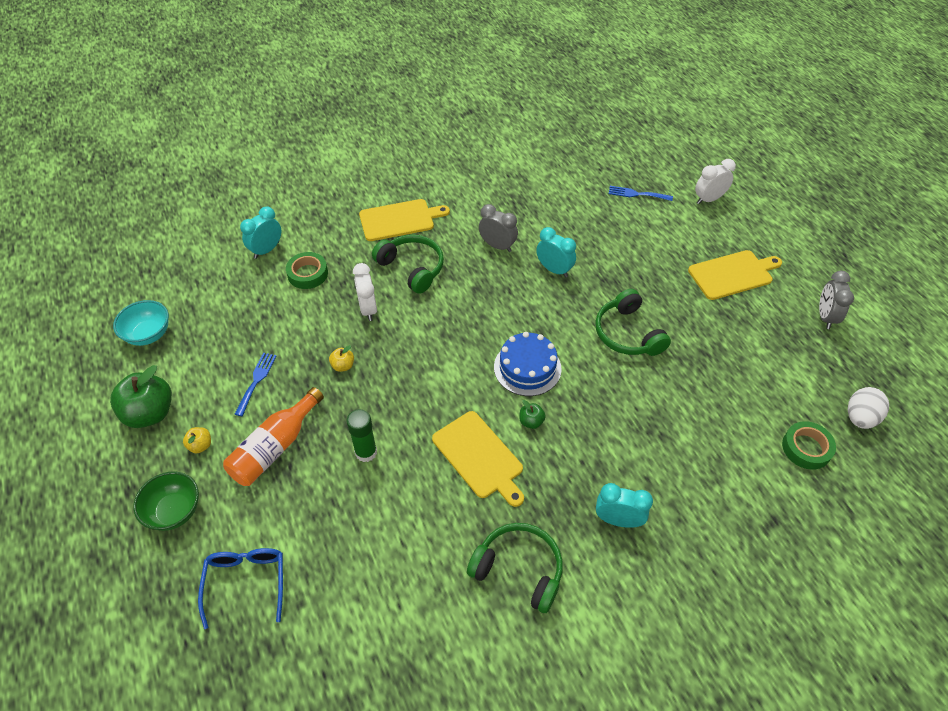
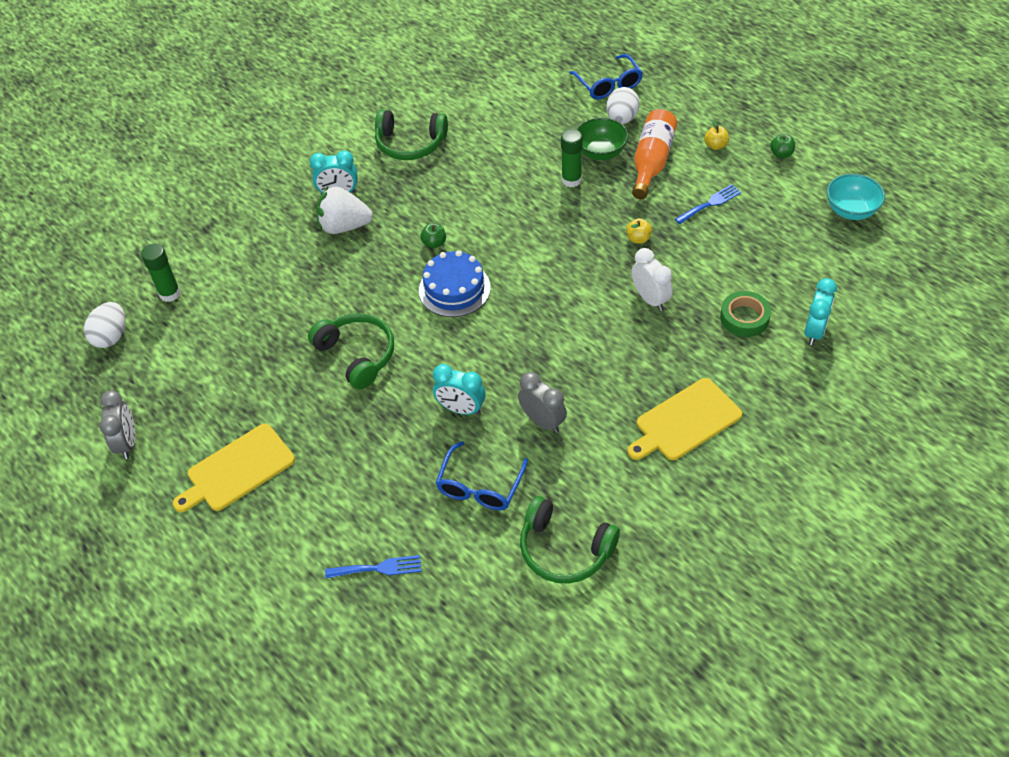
camera: 165 degrees right, 0 degrees up
(150, 413) = (781, 154): green apple -> green apple, size x0.46
(174, 511) = (696, 104): green bowl -> green bowl (601, 152)
(256, 381) = (710, 203): blue fork -> blue fork turned 120 degrees counterclockwise
(266, 519) = (622, 119): none -> white egg
(412, 268) = (630, 360): green headphones -> green headphones (564, 550)
(479, 457) = (471, 204): yellow cutting board -> none
(497, 246) = (542, 421): grey clock -> grey clock turned 150 degrees counterclockwise
(557, 219) = (480, 486): none -> blue glasses
(618, 472) = (344, 226): none -> white strawberry
(708, 199) = (271, 591): white clock -> none
(806, 448) = (170, 293): green tape -> green glue stick

